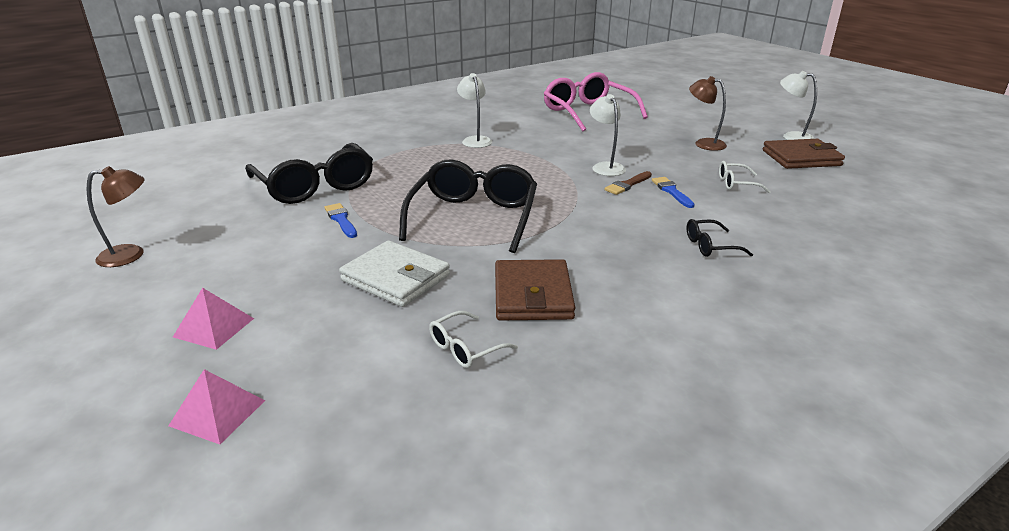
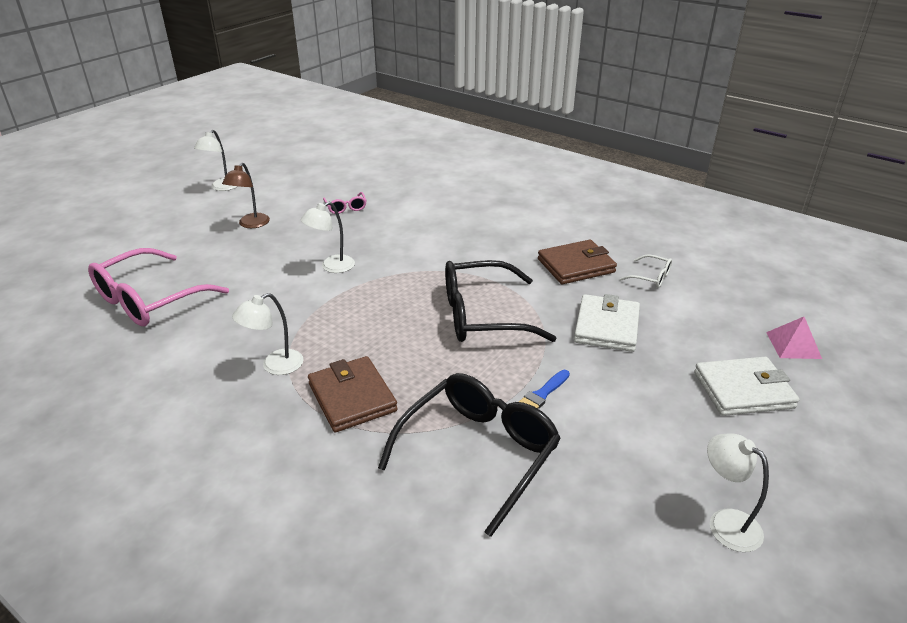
camera: 110 degrees left, 5 degrees up
(131, 255) = (725, 522): brown lamp -> white lamp
(214, 327) = (743, 390): pink pyramid -> white wallet
(627, 185) = (370, 252): brown brush -> none
(671, 191) = (375, 232): blue brush -> none
(711, 246) = (461, 213): black glasses -> none
(737, 184) = (346, 207): white glasses -> pink glasses
(801, 158) = (277, 184): brown wallet -> brown wallet (352, 397)

